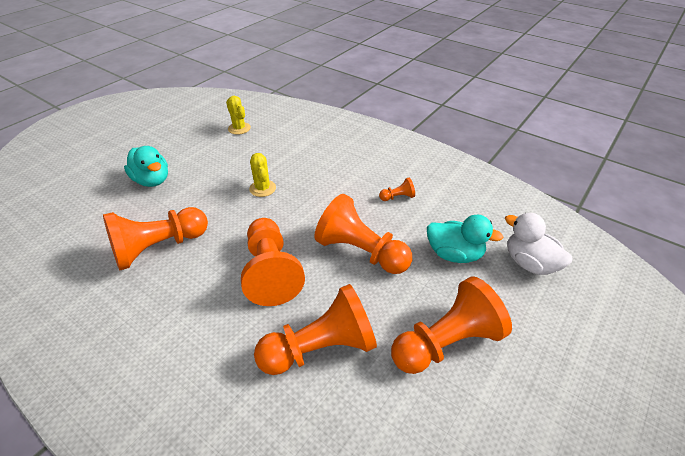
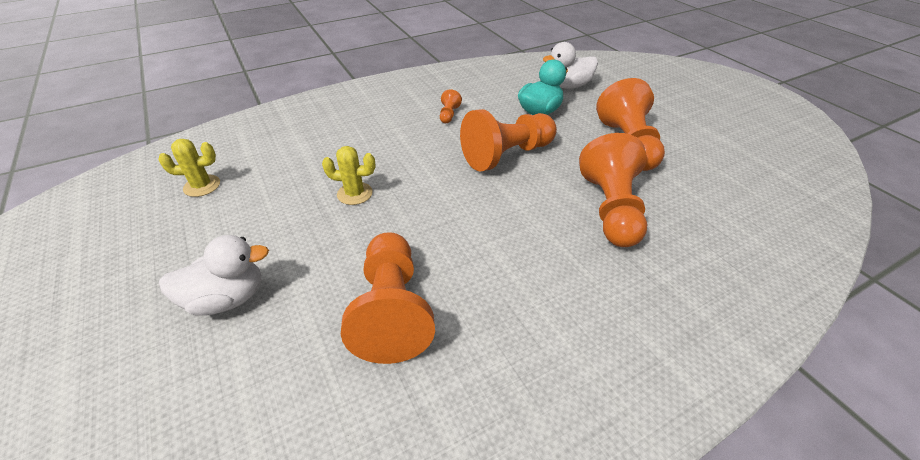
camera: 65 degrees left, 0 degrees up
(152, 180) = (227, 298): turquoise duck -> white duck
(271, 272) = (499, 218): orange pawn -> none

